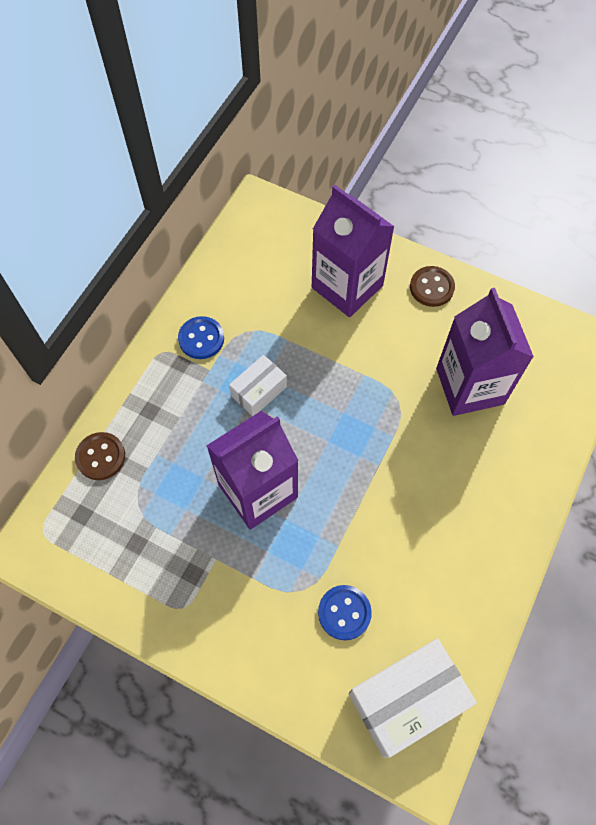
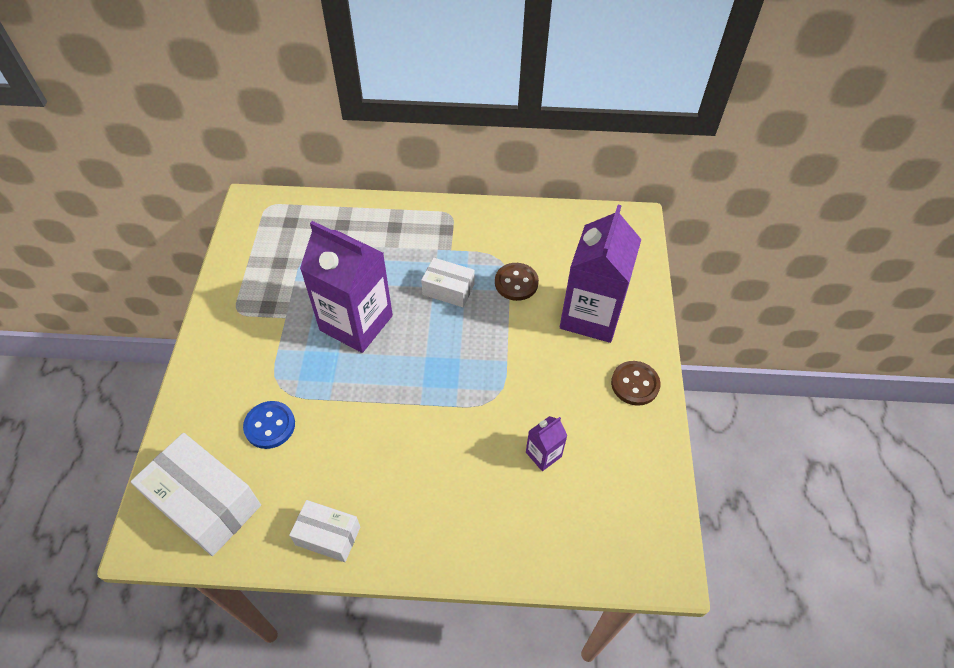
camera: 65 degrees right, 10 degrees down
(101, 457) = (341, 214): brown button -> brown button (516, 283)
(201, 339) = (476, 233): blue button -> none
(469, 386) = (543, 454): purple carton -> purple carton, size x0.44
(481, 592) = (328, 535): none -> white box

